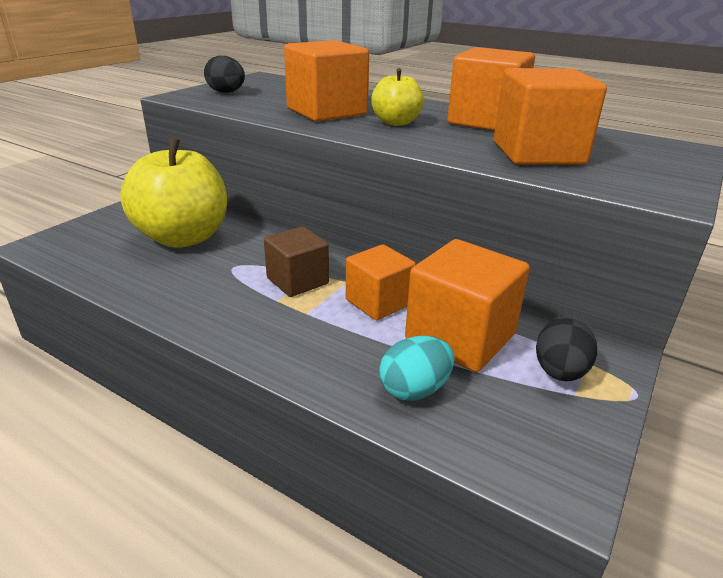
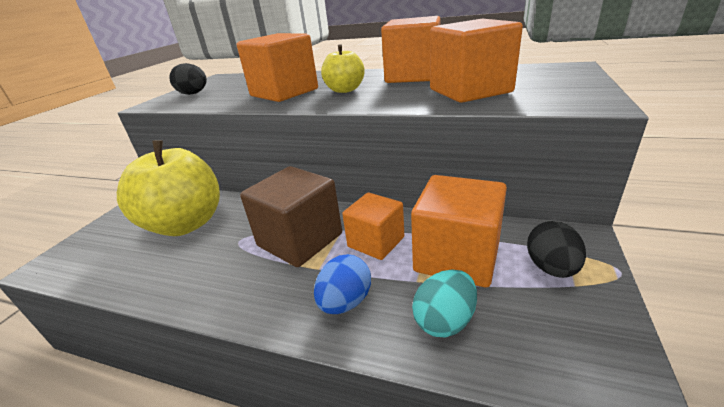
camera: 10 degrees left, 0 degrees up
(297, 281) = (300, 240): brown cube -> brown cube, size x1.55
(321, 349) = (345, 302): none -> blue egg

